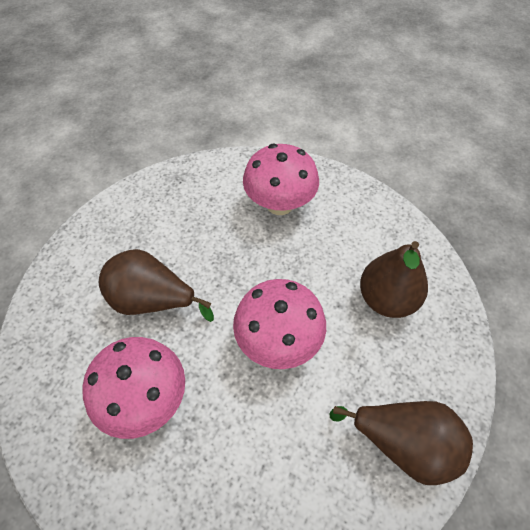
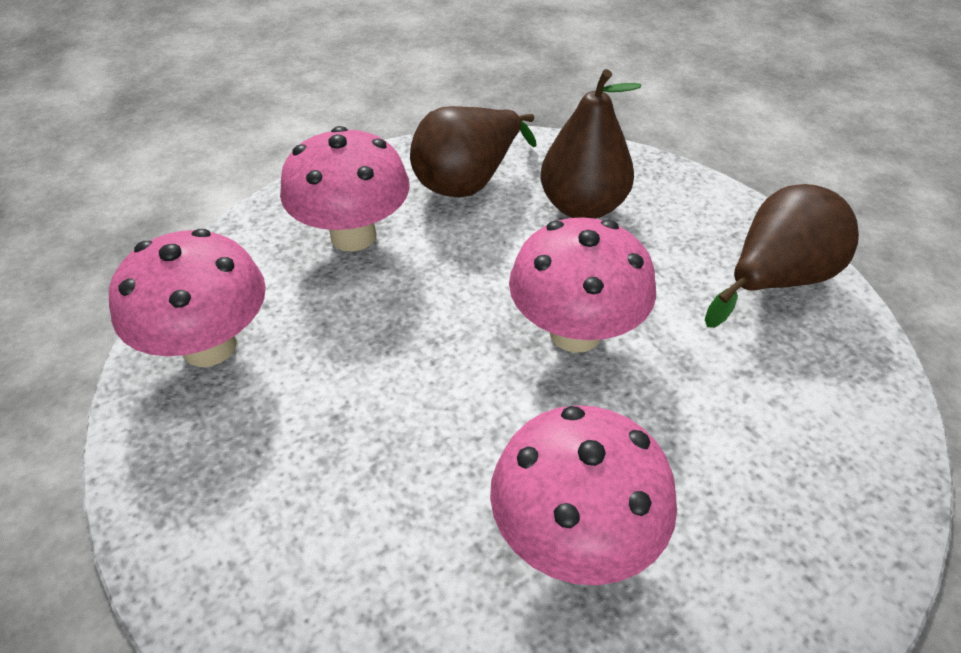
camera: 60 degrees left, 10 degrees down
(152, 300) = (395, 457): brown pear -> brown pear (468, 181)
(174, 194) = (209, 346): none -> pink mushroom

